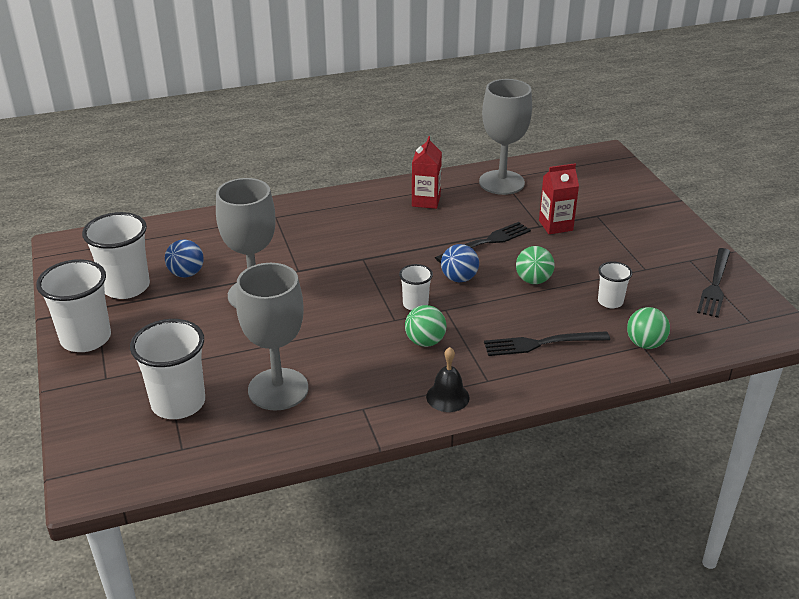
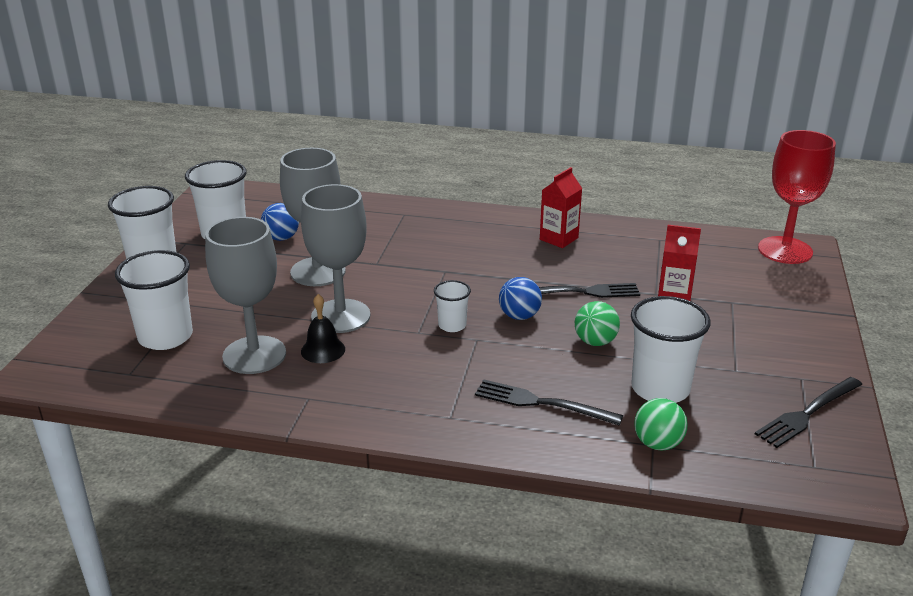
camera: 30 degrees right, 5 degrees down
(425, 341) = (426, 361): green ball -> none
(447, 397) = (395, 417): black bell -> black bell (323, 350)
(501, 182) = (655, 243): grey goblet -> grey goblet (340, 316)
(595, 161) = (785, 250): none -> red goblet
(610, 302) = (660, 389): white cup -> white cup, size x1.87

